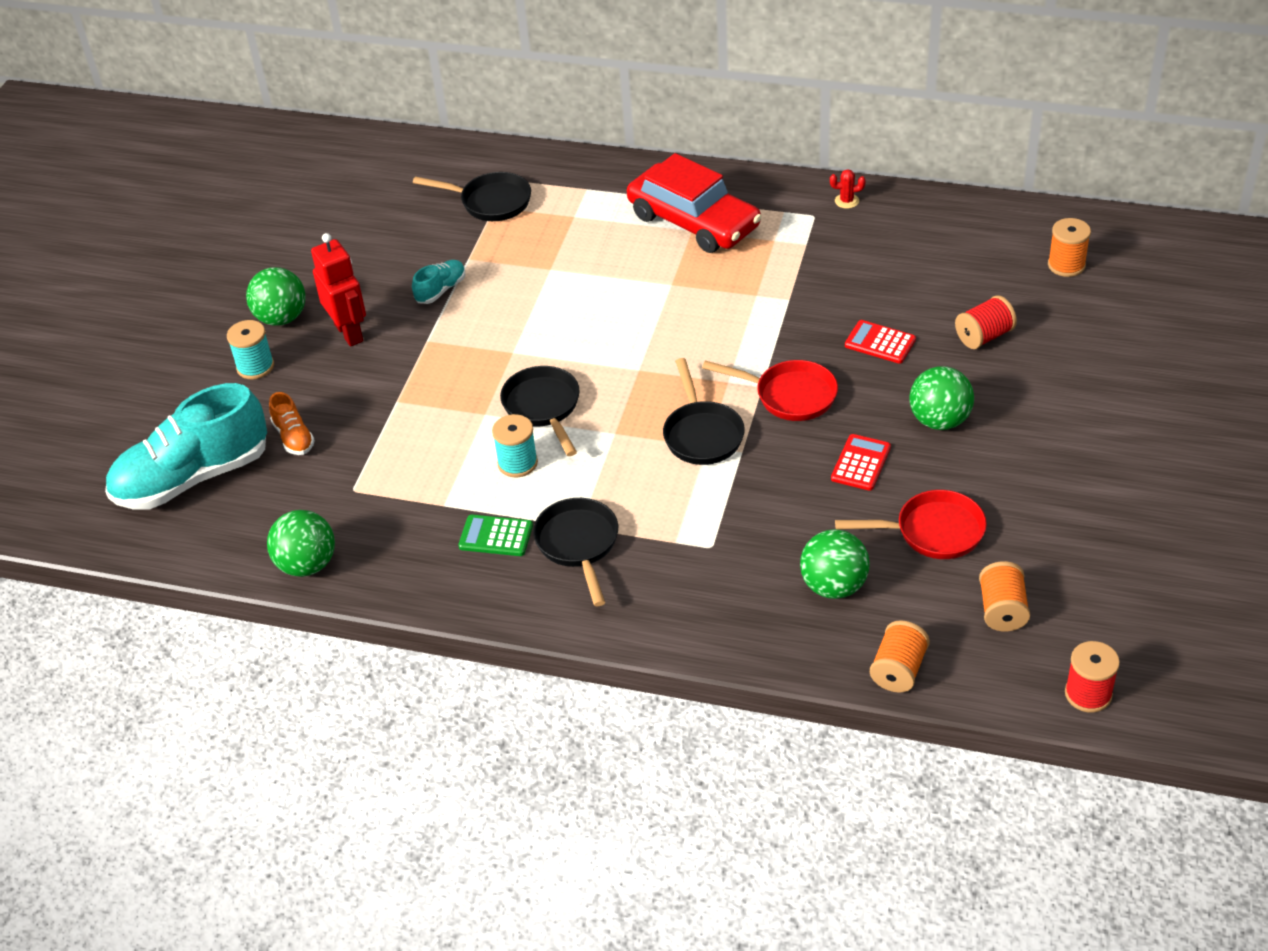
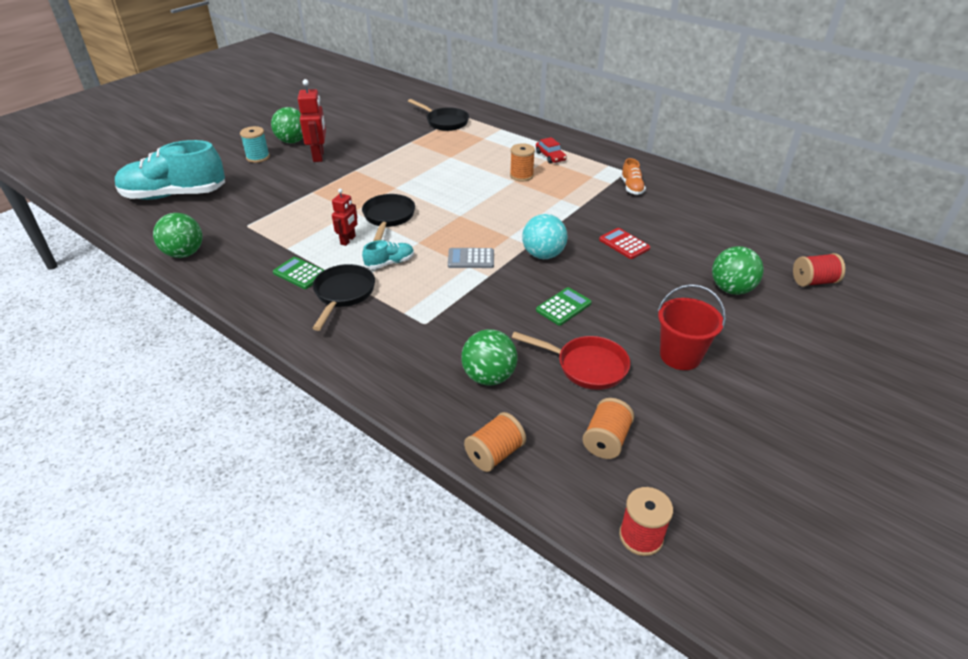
camera: 20 degrees right, 5 degrees down
(294, 437) = (243, 192): orange shoe -> orange shoe (631, 187)
(441, 290) = (384, 151): turquoise shoe -> turquoise shoe (390, 263)
(517, 463) = (348, 240): turquoise spool -> red robot
(693, 221) = (550, 156): red car -> red car, size x0.44
(702, 434) = (471, 259): black pan -> grey calculator
(789, 395) = (543, 255): red pan -> turquoise ball
(846, 201) = (651, 170): red cactus -> none
(861, 463) = (563, 307): red calculator -> green calculator
(939, 420) = (637, 299): green ball -> green ball (731, 289)
(984, 336) = (700, 260): red spool -> red spool (813, 281)
(1026, 480) = (680, 356): none -> red bucket
(1066, 265) = (783, 238): orange spool -> orange spool (521, 176)

